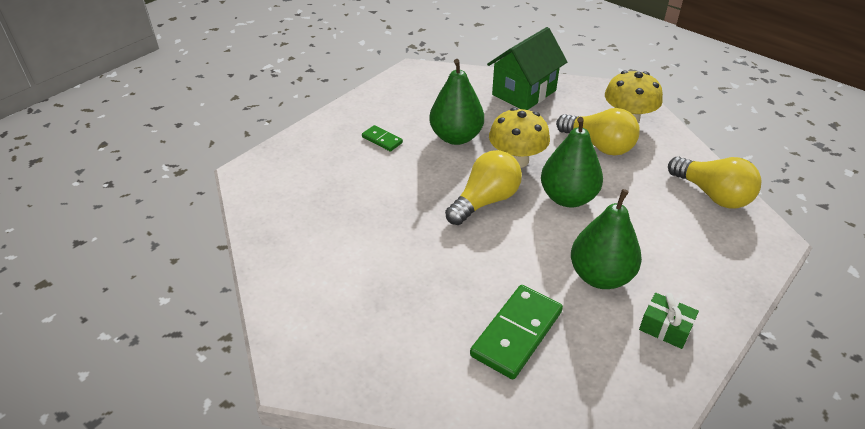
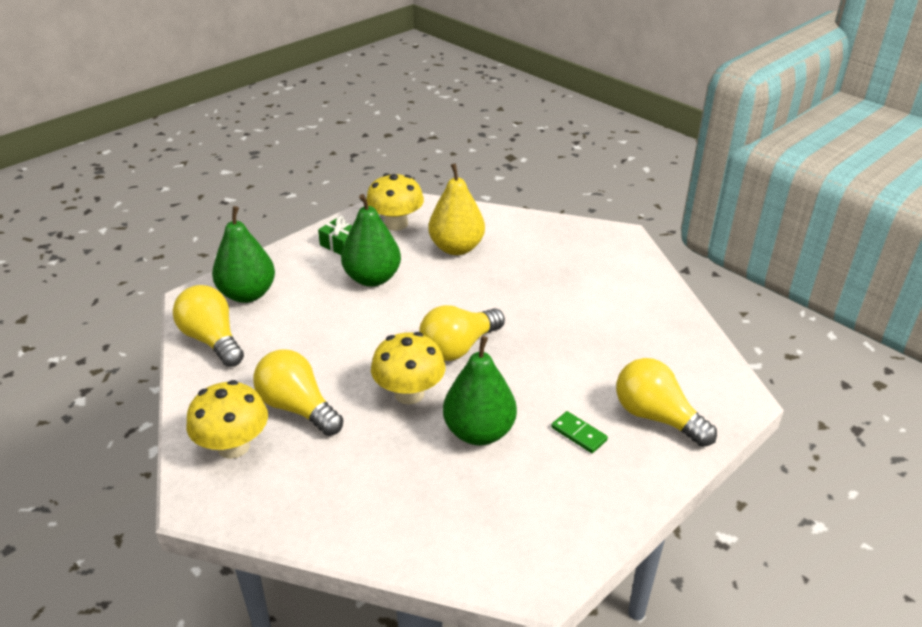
camera: 175 degrees left, 5 degrees down
(320, 154) = (656, 417): none -> yellow light bulb
(516, 333) = (456, 248): green domino -> yellow pear
(524, 93) = (359, 510): green house -> none
(568, 198) = (368, 345): green pear -> green pear (247, 294)
(612, 376) = (396, 224): none -> yellow mushroom

